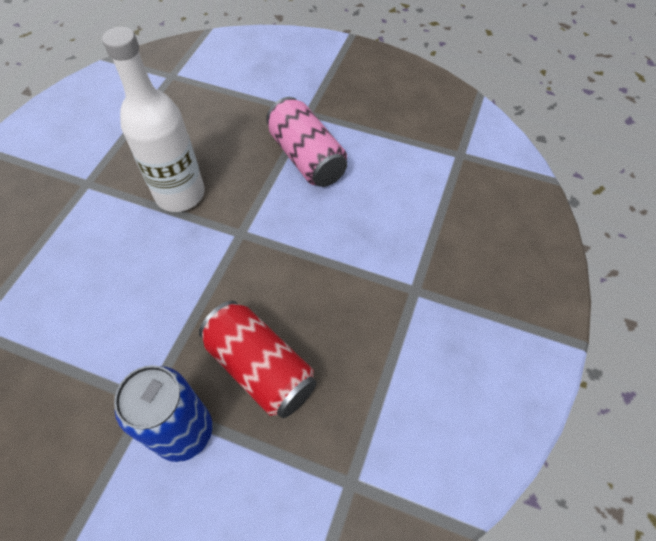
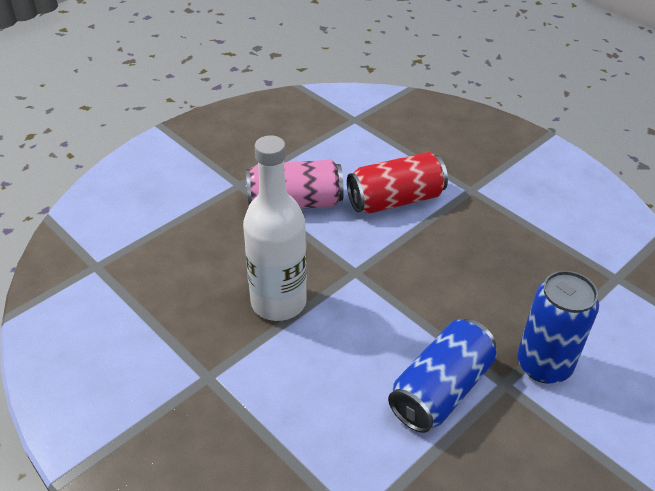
camera: 65 degrees left, 15 degrees down
(122, 347) = (440, 390): none -> blue can
(260, 368) = (503, 299): red can -> red can (395, 200)

